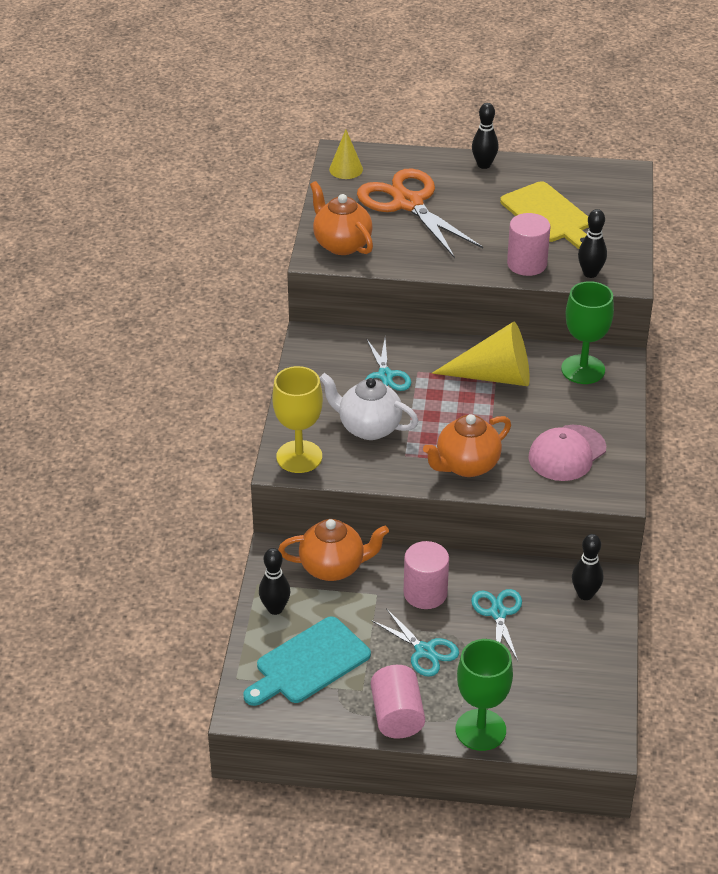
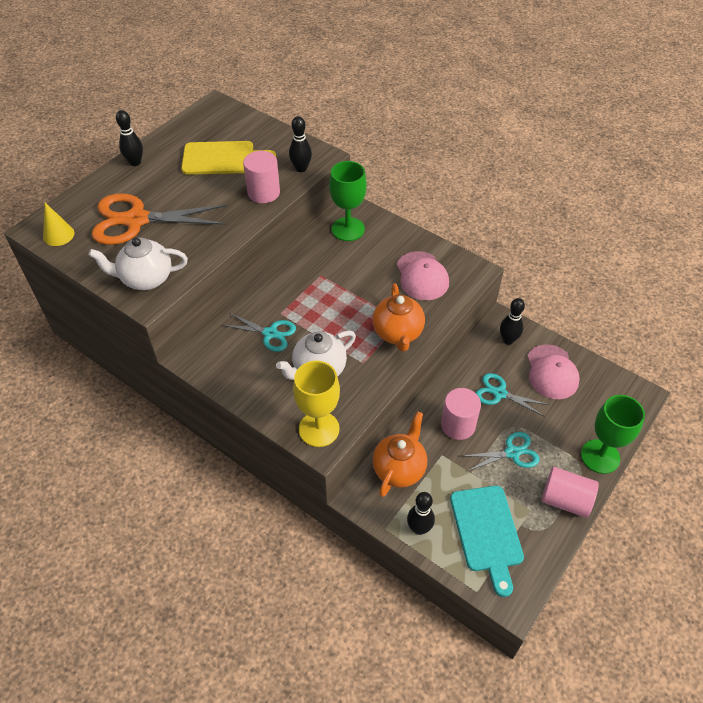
camera: 60 degrees left, 10 degrees up
(341, 244) = (146, 279): orange teapot -> white teapot
(494, 376) = (319, 275): yellow cone -> none
(570, 649) = (552, 372): none -> pink cap

